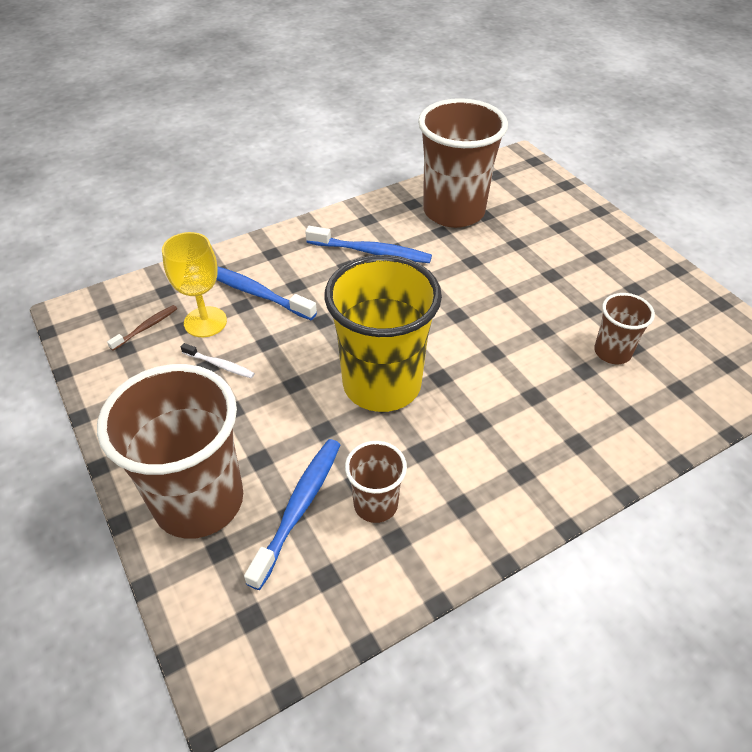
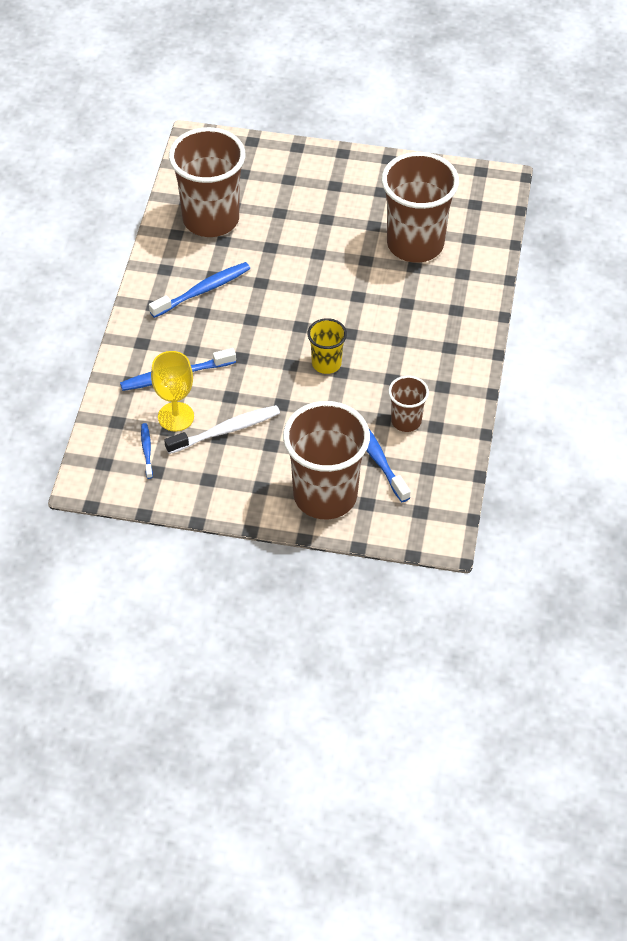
camera: 50 degrees left, 5 degrees up
(146, 328) = (147, 450): brown toothbrush -> blue toothbrush
(219, 365) = (225, 430): white toothbrush -> white toothbrush, size x1.82
(382, 384) = (326, 363): yellow cup -> yellow cup, size x0.49
(612, 352) = (415, 244): brown cup -> brown cup, size x2.03

